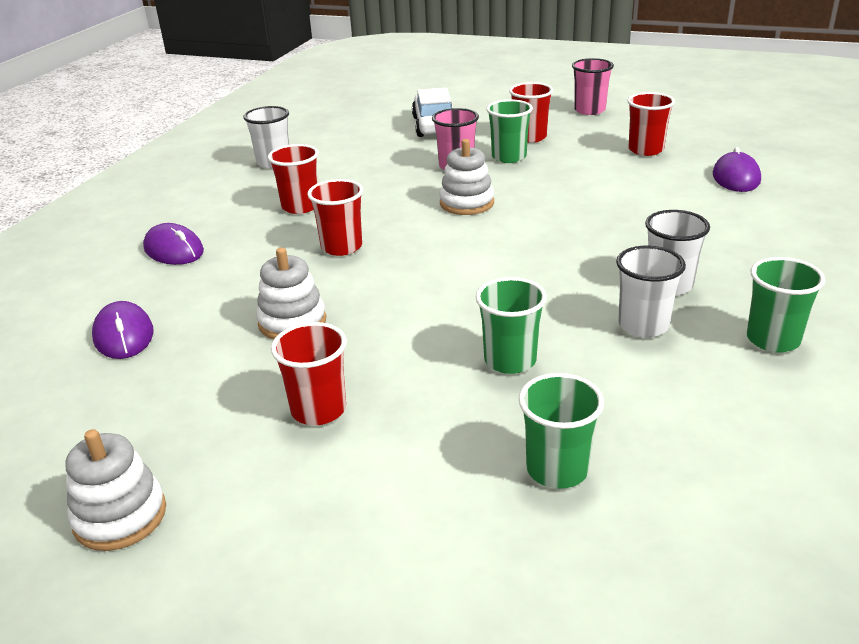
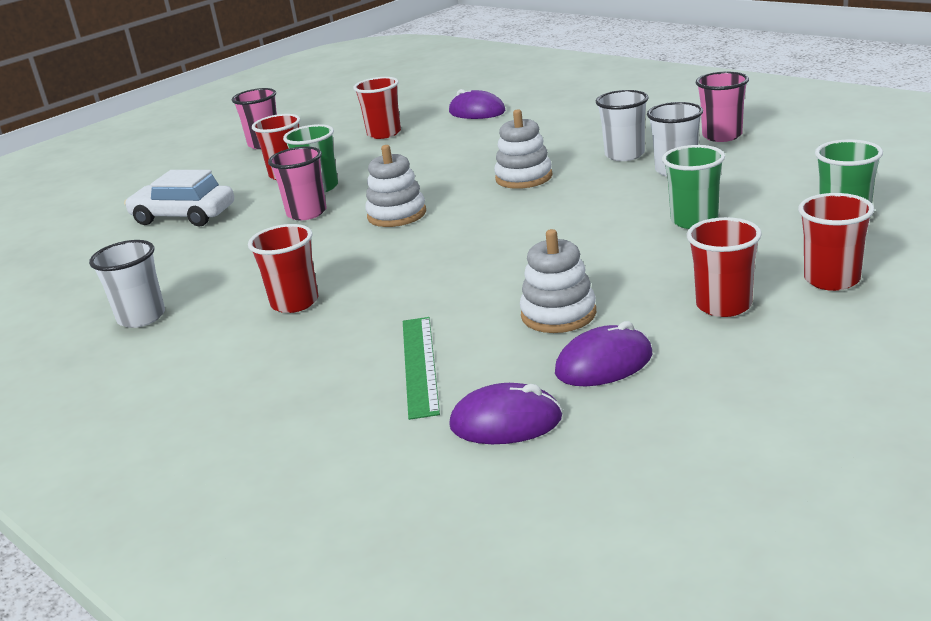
camera: 65 degrees left, 5 degrees down
(120, 516) = (851, 410): white stacking toy -> white stacking toy (524, 177)
(174, 250) = (315, 390): purple mouse -> purple mouse (604, 364)
(208, 280) = (419, 365): none -> green ruler
(341, 247) = (422, 282): red cup -> red cup (831, 280)
(773, 339) = (722, 136): green cup -> pink cup

